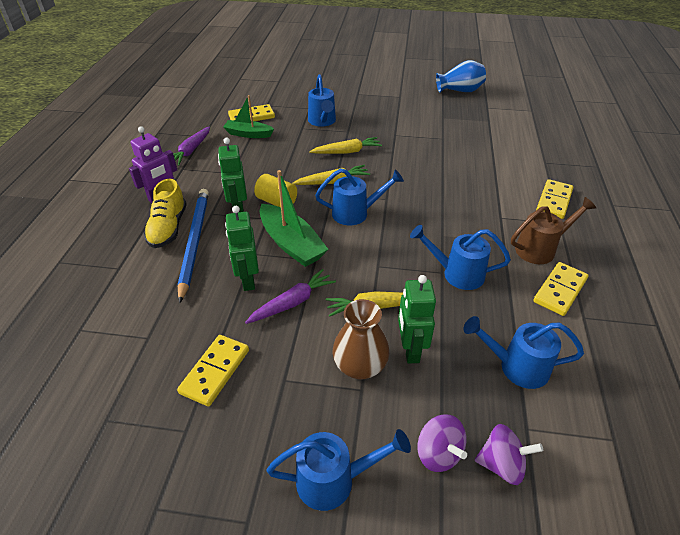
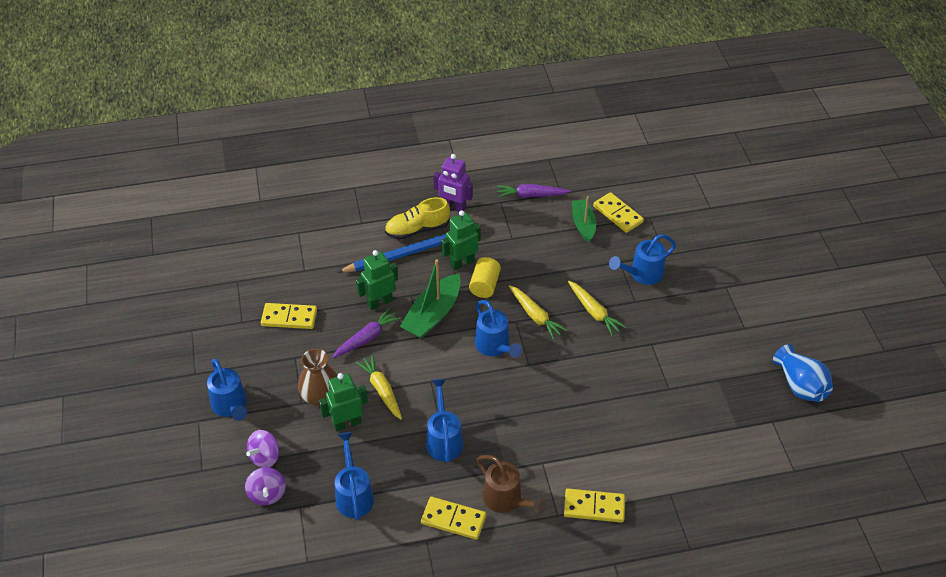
camera: 70 degrees right, 5 degrees up
(292, 302) = (367, 338): purple carrot -> purple carrot turned 75 degrees counterclockwise

